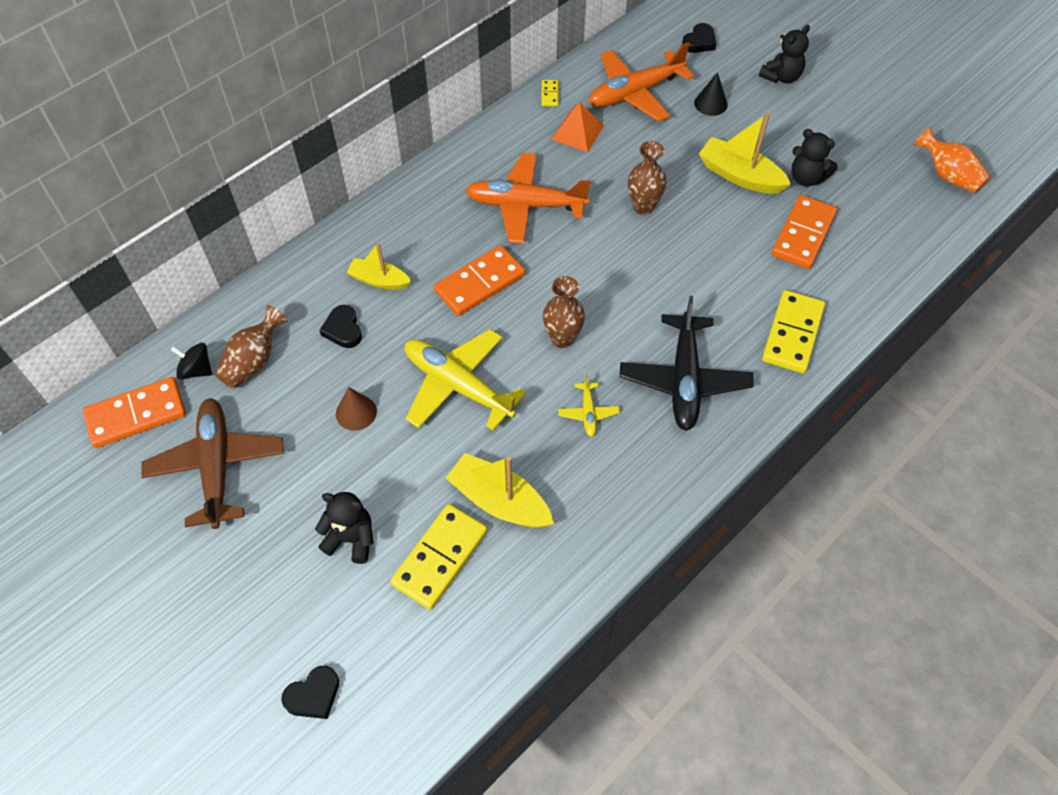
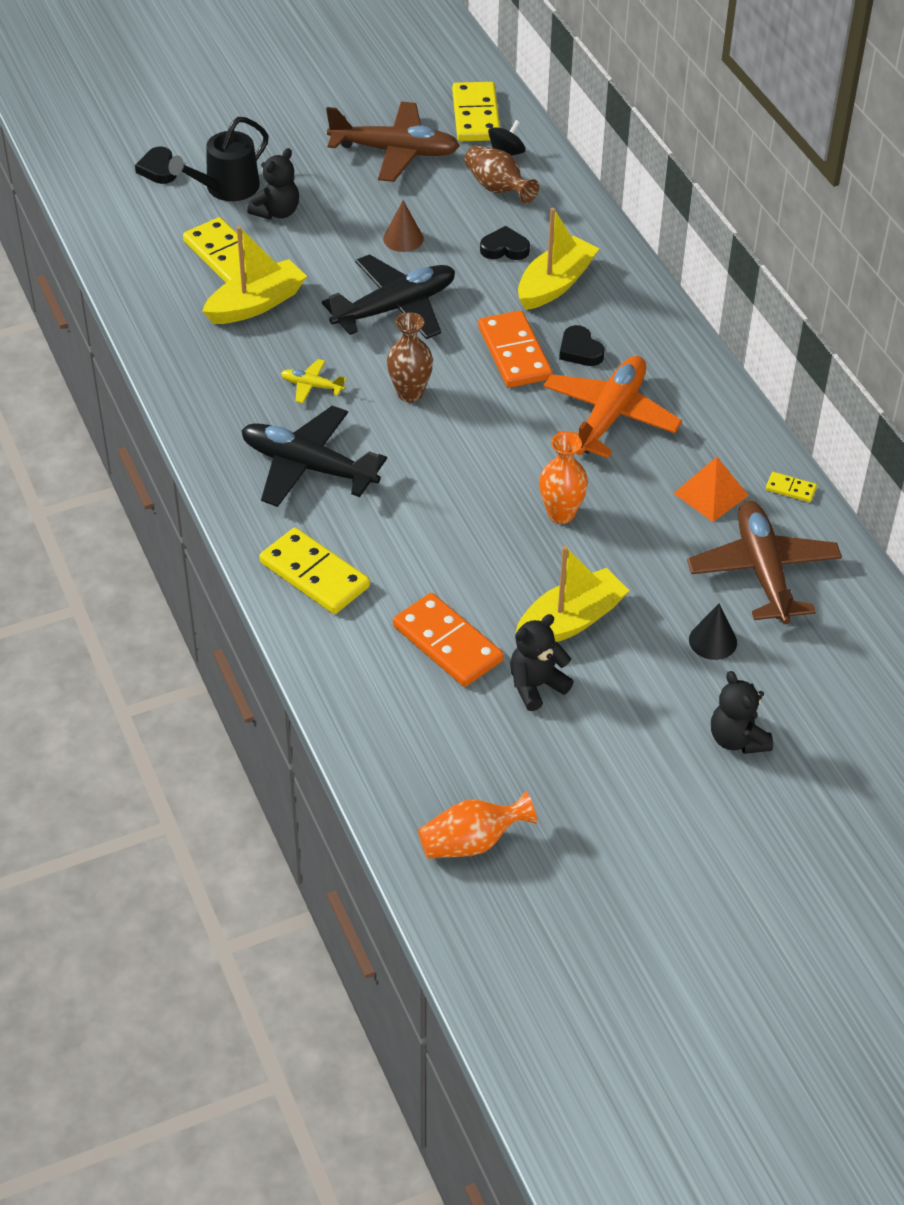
camera: 110 degrees right, 10 degrees down
(136, 414) = (476, 116): orange domino -> yellow domino
(326, 605) = (227, 188): none -> black watering can
(379, 280) = (555, 284): yellow boat -> yellow boat, size x1.55
(458, 385) = (395, 308): yellow plane -> black plane
(635, 93) = (763, 571): orange plane -> brown plane
(643, 207) = (561, 514): brown vase -> orange vase
(699, 42) = (844, 675): black heart -> black heart (580, 350)

